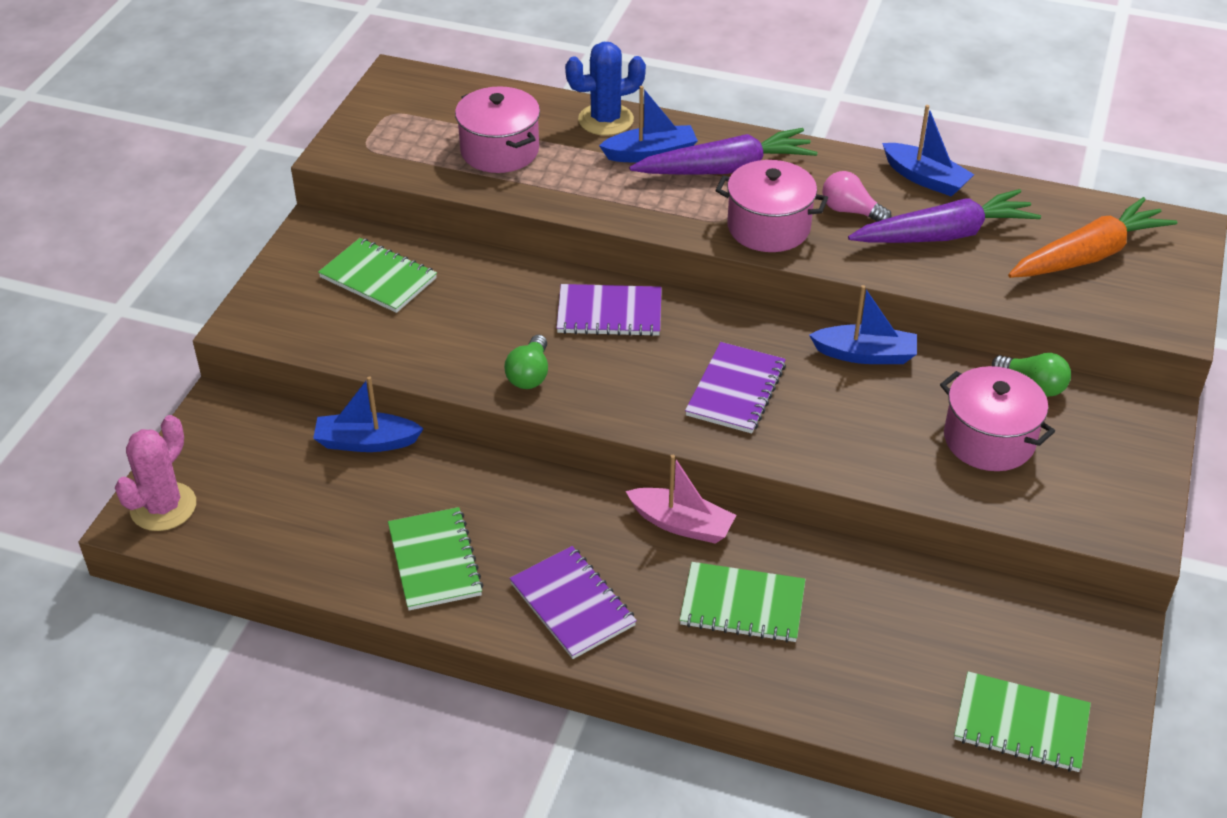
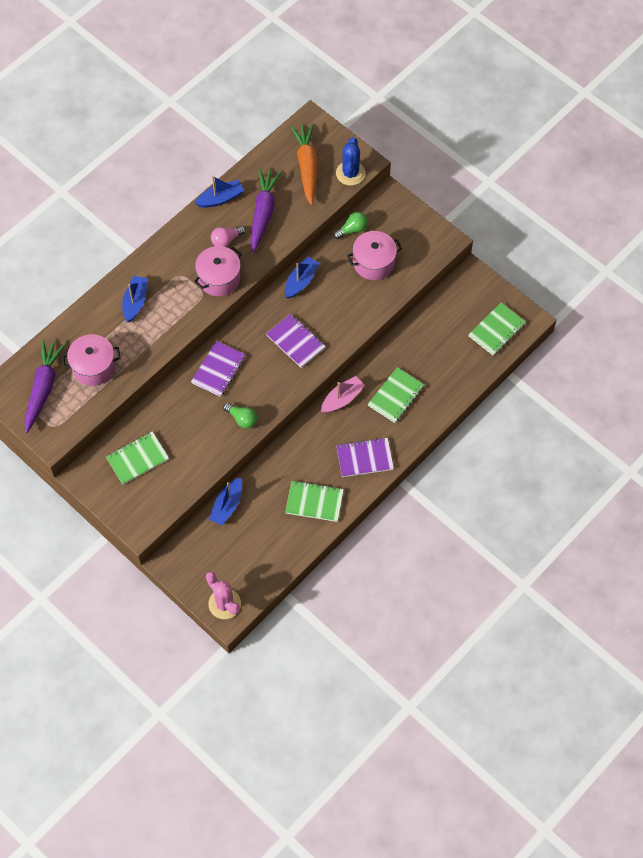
camera: 65 degrees left, 20 degrees up
(606, 120) = (96, 310): blue cactus -> blue cactus (350, 173)
(726, 169) = (166, 276): purple carrot -> purple carrot (43, 388)

